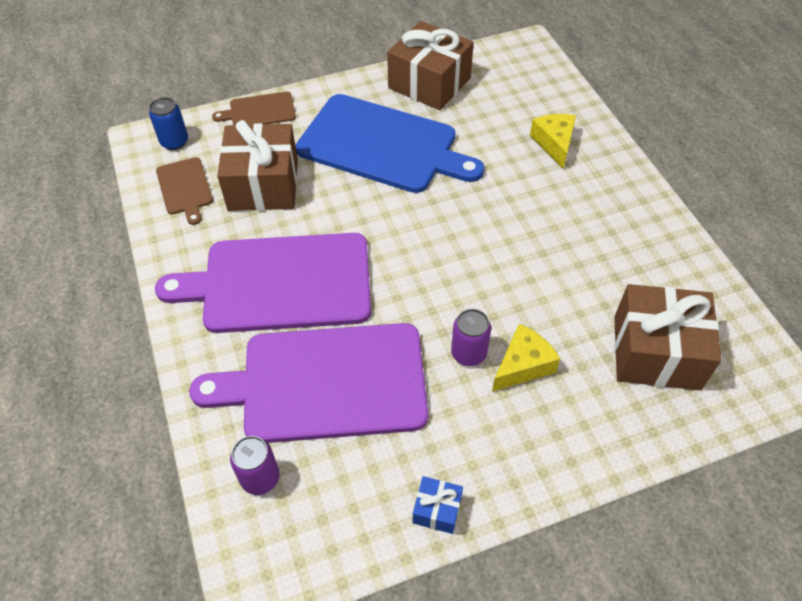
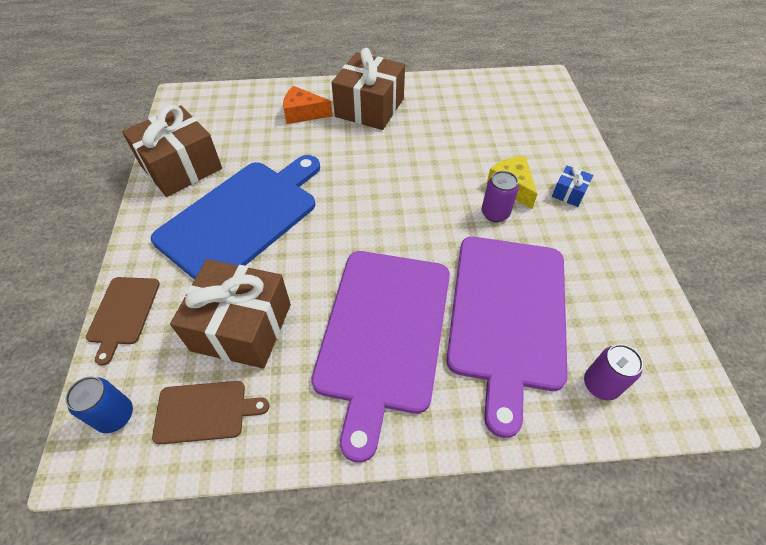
camera: 75 degrees left, 0 degrees up
(437, 510) = (630, 264): blue gift -> blue gift (569, 193)
(554, 144) = (303, 113): yellow cheese -> orange cheese
(656, 352) = (512, 120): brown gift -> brown gift (369, 107)

